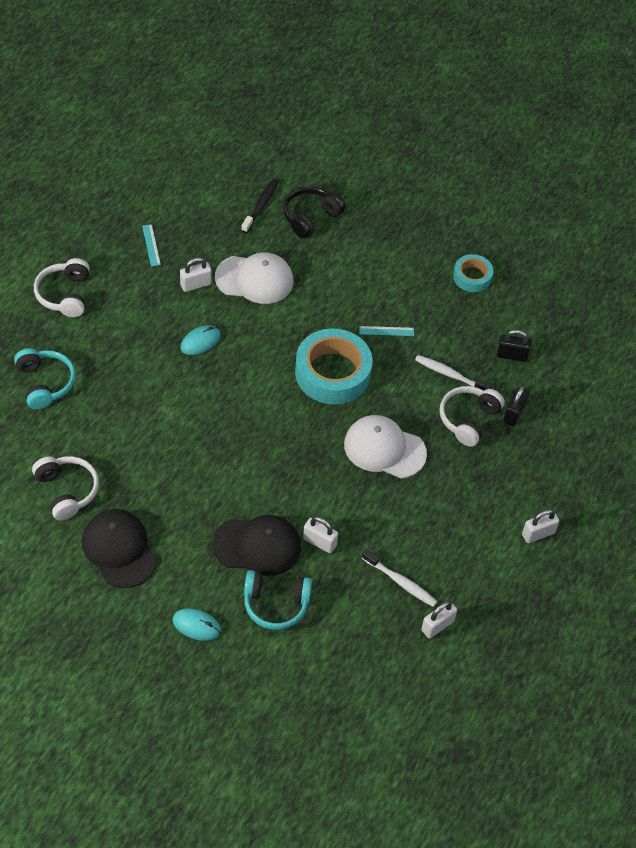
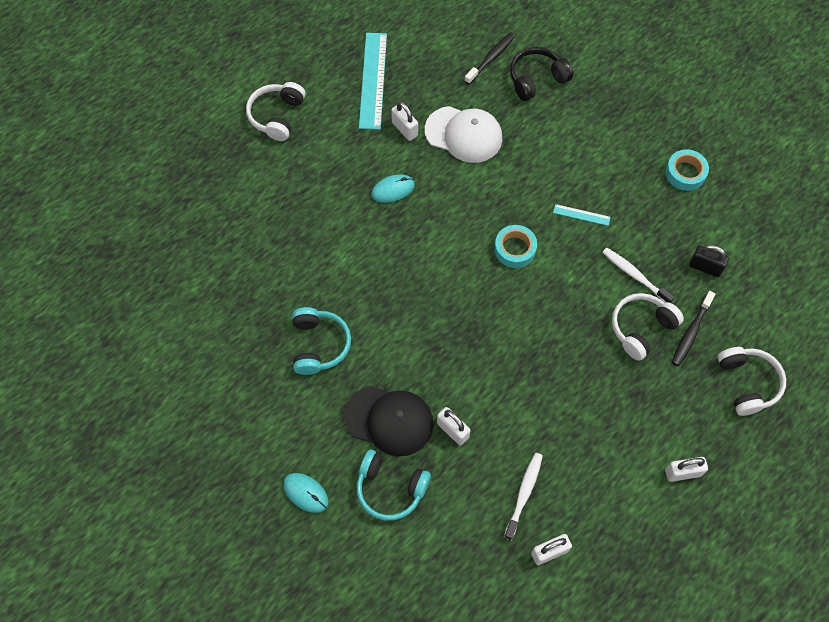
camera: 20 degrees right, 10 degrees up
(45, 383) = (233, 203): turquoise headphones -> turquoise headphones (319, 345)
(67, 491) = (221, 320): white headphones -> white headphones (747, 383)
(119, 549) = (253, 393): black cap -> none
(151, 245) = (373, 80): turquoise ruler -> turquoise ruler, size x2.21
(195, 284) = (404, 129): white padlock -> white padlock turned 60 degrees clockwise
(332, 373) = (515, 249): turquoise tape -> turquoise tape, size x0.54
(384, 449) = (545, 342): white cap -> none
(400, 582) = (524, 494): white toothbrush -> white toothbrush turned 120 degrees counterclockwise
(514, 414) = (691, 332): black padlock -> black toothbrush

